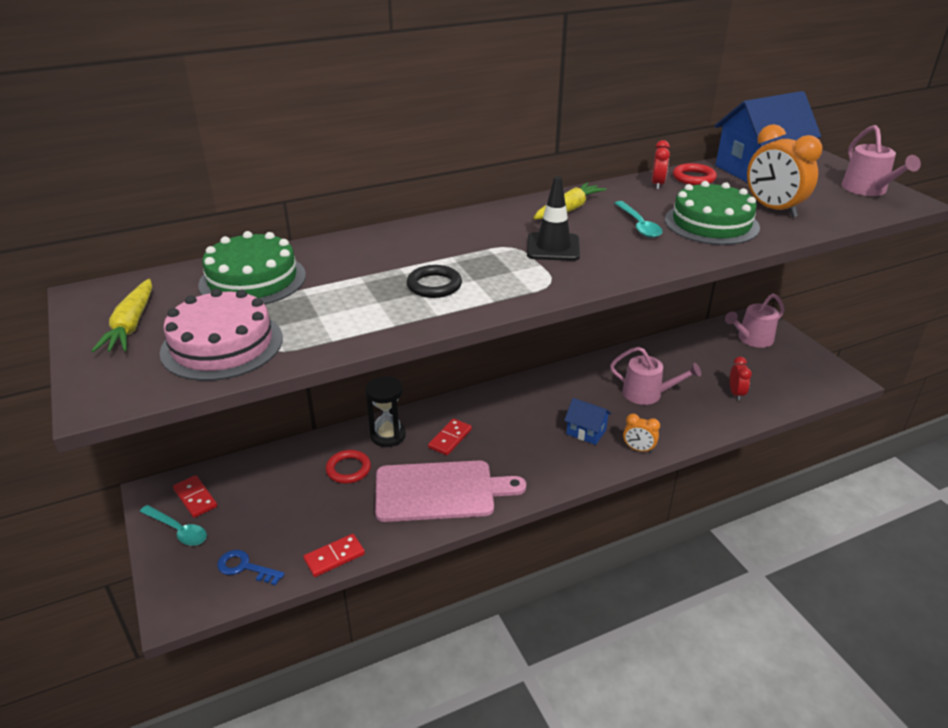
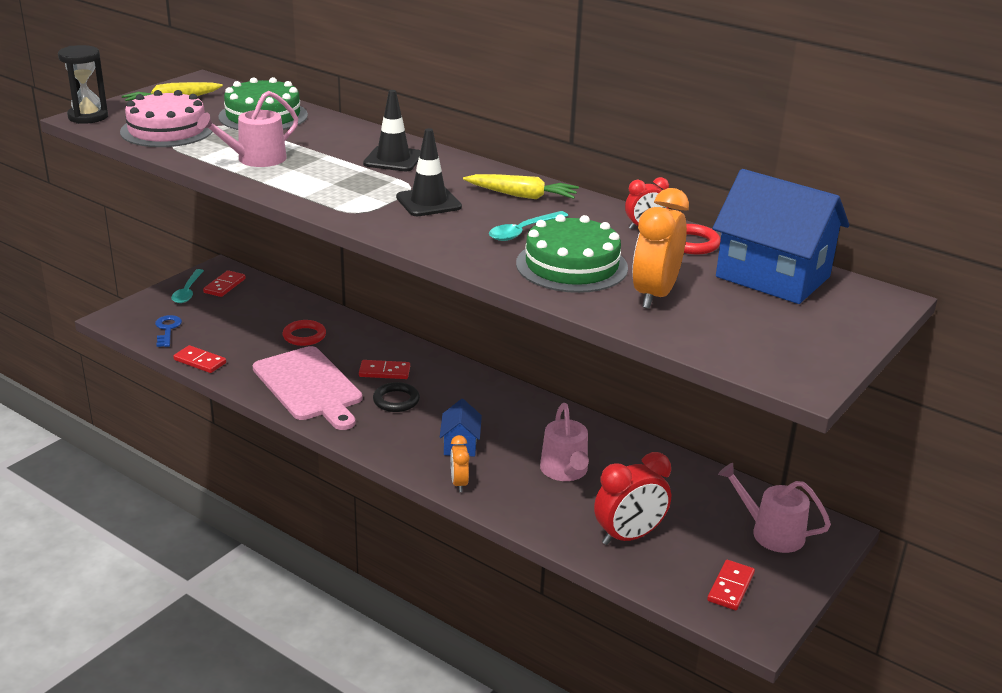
camera: 60 degrees right, 5 degrees down
(388, 435) = (363, 340): black hourglass -> black hourglass (88, 117)
(434, 285) = (310, 172): black ring -> black ring (396, 400)
(442, 241) = (393, 159): none -> black traffic cone
(736, 393) = (629, 536): red clock -> red clock, size x1.81
(802, 374) = (731, 587): none -> red domino
(867, 189) = (804, 350): pink watering can -> pink watering can (256, 159)

